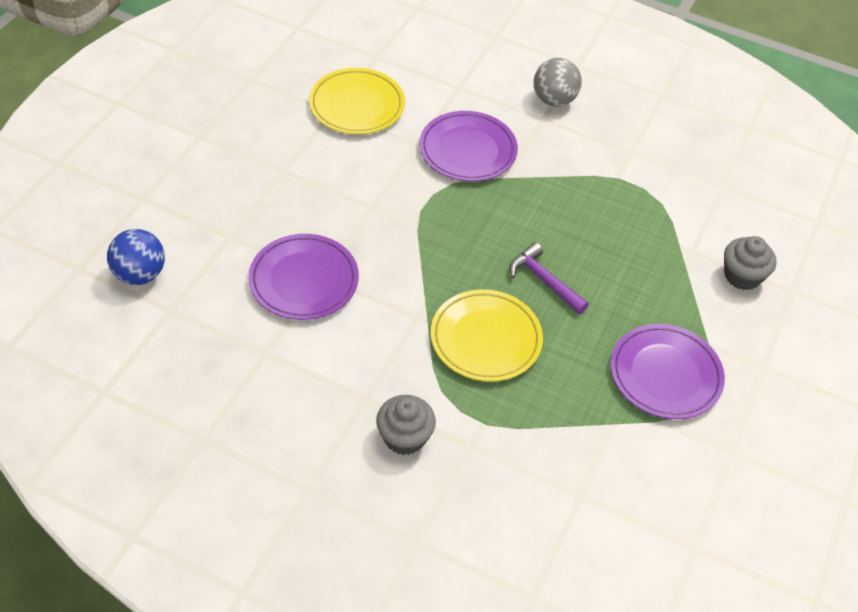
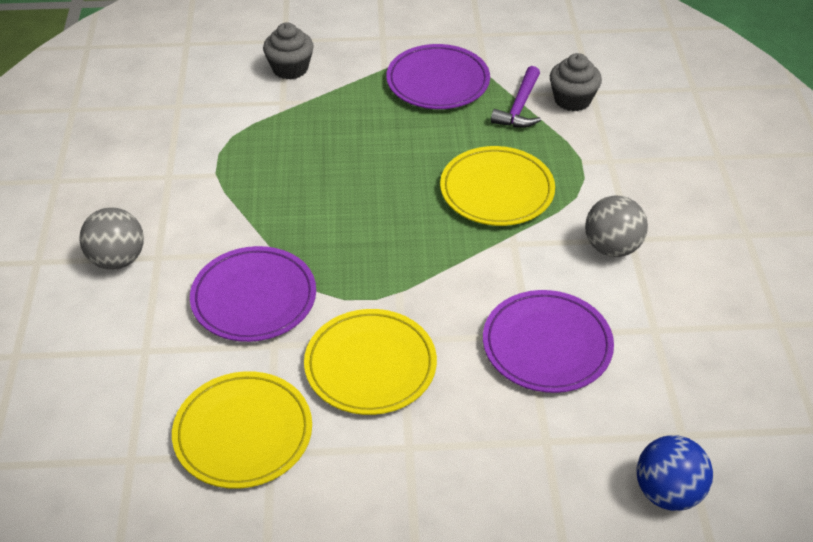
camera: 115 degrees left, 5 degrees down
(362, 181) = (370, 365): none -> yellow plate
(366, 379) = (612, 247): none -> grey ball
(404, 437) = (642, 199): grey cupcake -> grey cupcake (572, 100)
(544, 281) = (396, 178): purple hammer -> purple hammer (519, 107)

